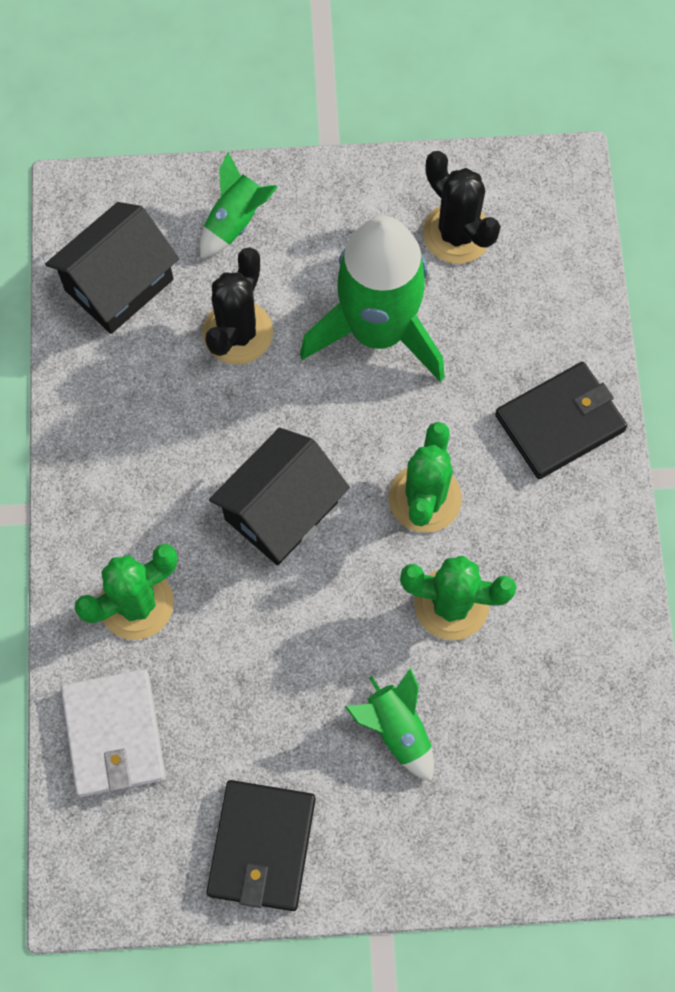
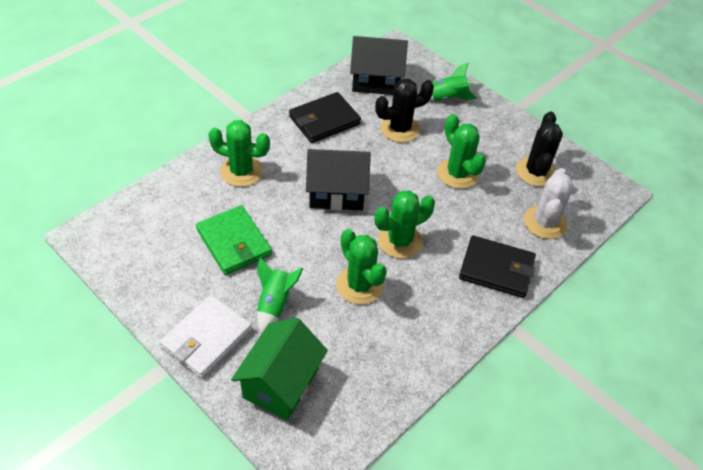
camera: 45 degrees right, 20 degrees down
(114, 734) = (173, 201): white wallet -> white wallet (206, 338)
(255, 706) = (234, 242): none -> green wallet
(262, 846) = (167, 288): black wallet -> black wallet (324, 120)
(378, 331) = (457, 174): green rocket -> green cactus
(515, 809) = (280, 383): none -> green house
(541, 301) = (545, 222): none -> white cactus

